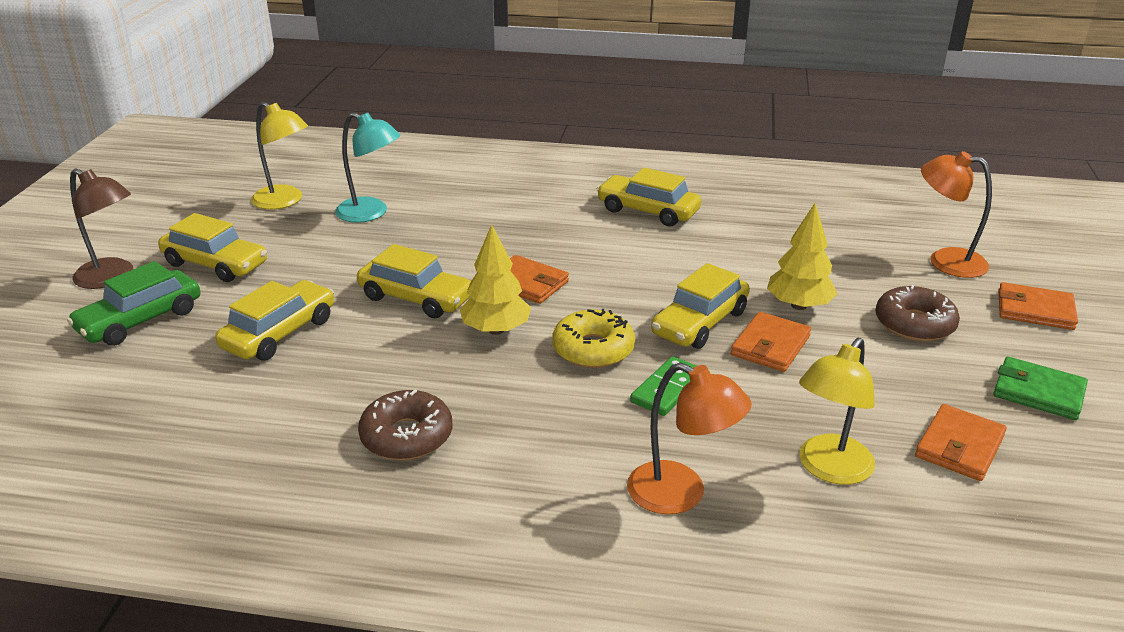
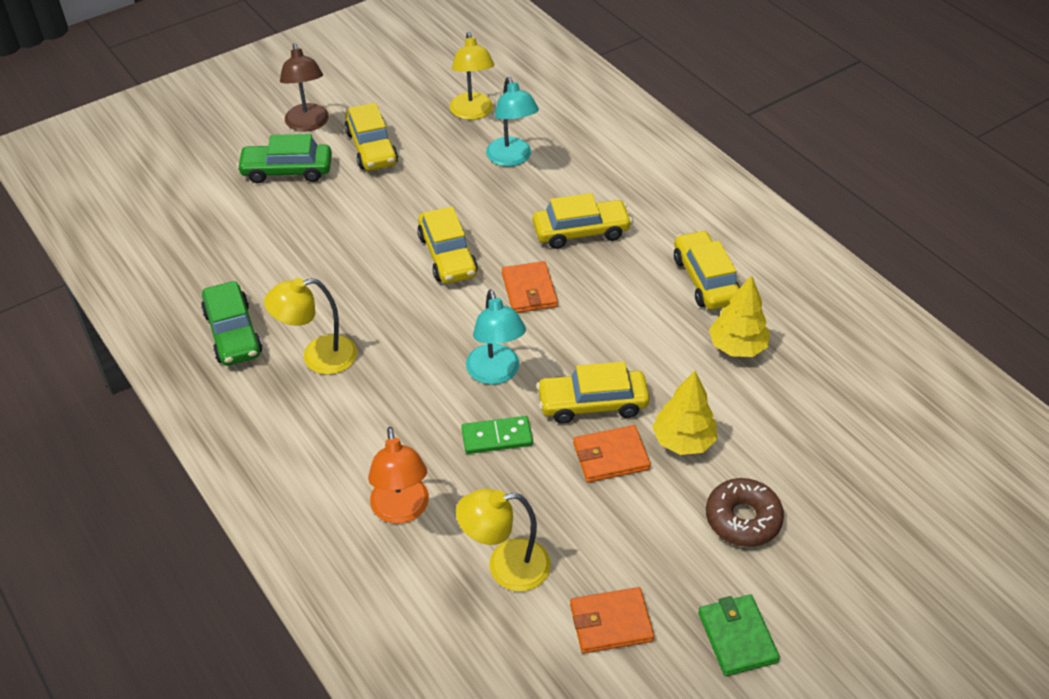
camera: 45 degrees right, 15 degrees up
(276, 474) = (233, 333): none -> green car
(279, 333) = (343, 231): yellow car -> yellow car (581, 231)
(407, 436) = (318, 357): brown donut -> yellow lamp
(496, 330) = (460, 315): yellow tree -> yellow tree (737, 347)
(593, 349) = (495, 373): yellow donut -> turquoise lamp
(945, 261) = (869, 488): orange lamp -> none
(1035, 310) = (863, 582): orange wallet -> none

